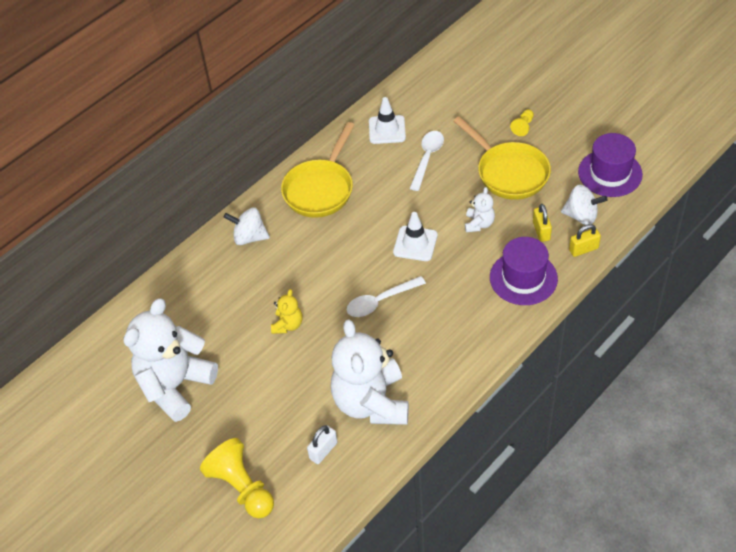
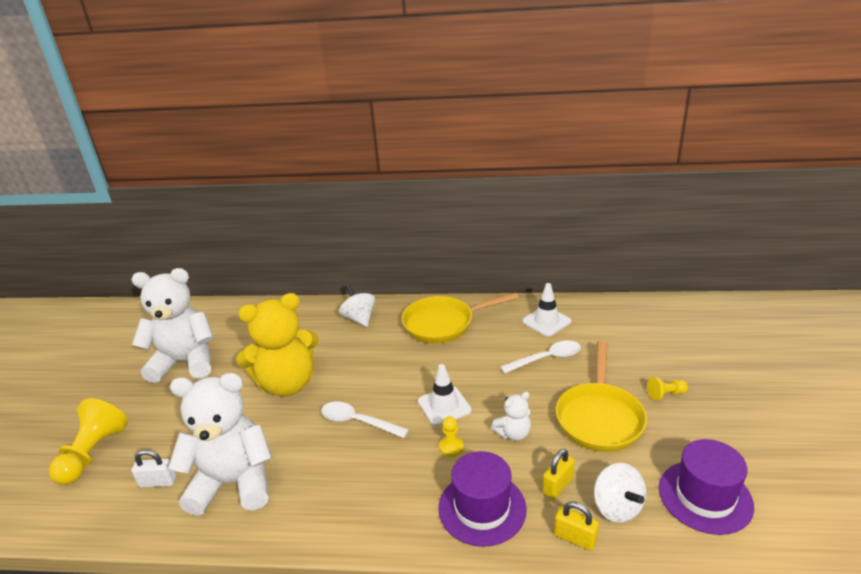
camera: 50 degrees right, 20 degrees down
(288, 325) = (287, 384): yellow teddy bear -> yellow teddy bear, size x2.25
(371, 402) = (233, 483): white teddy bear -> white teddy bear turned 45 degrees clockwise
(458, 263) = (451, 447): none -> yellow pawn

